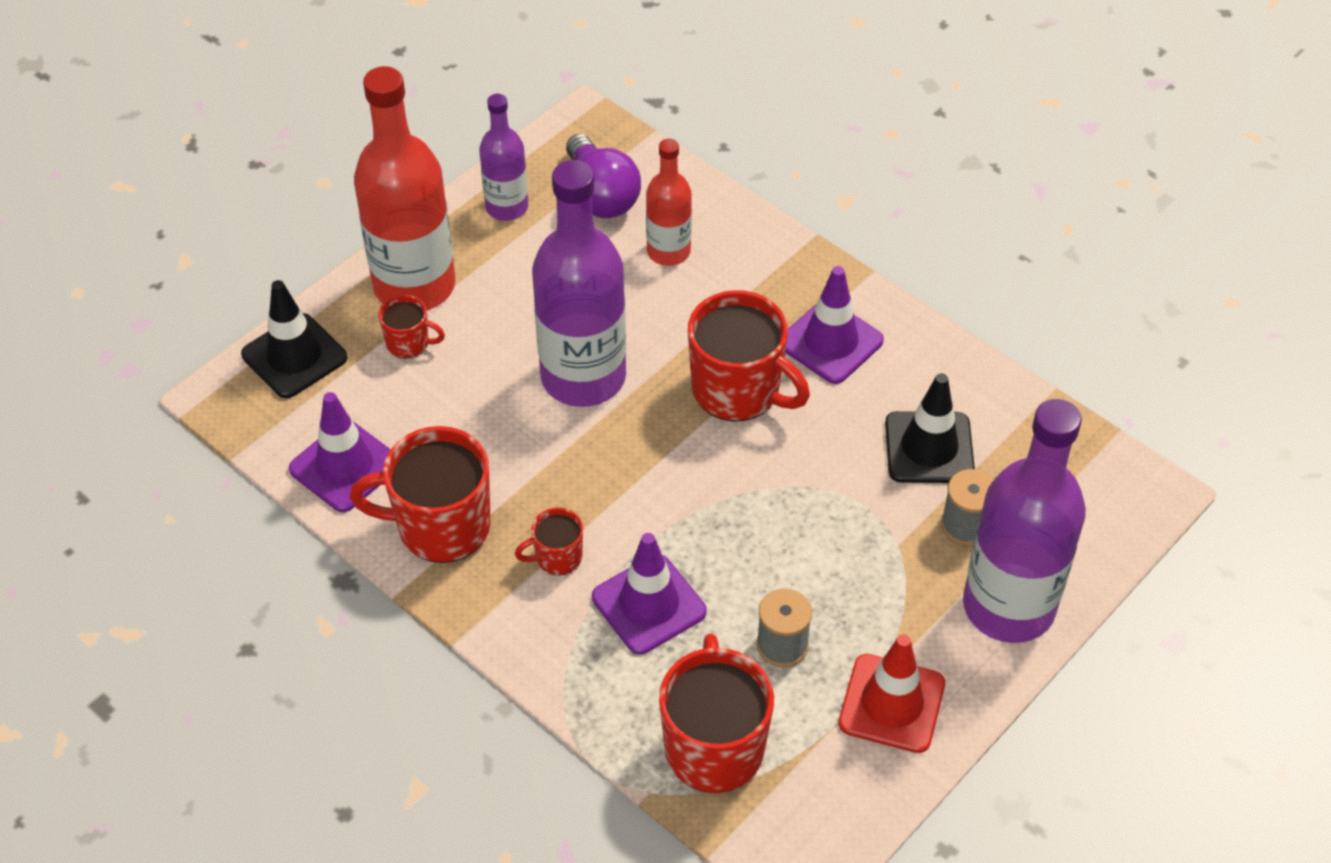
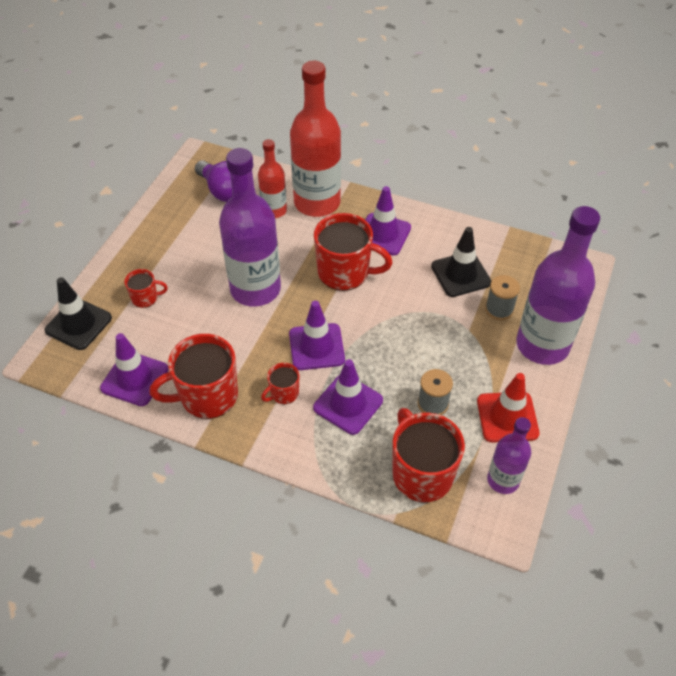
camera: 20 degrees left, 0 degrees up
(414, 285) = (136, 266): red bottle -> red bottle (317, 203)
(507, 207) = (173, 210): purple bottle -> purple bottle (503, 480)
(639, 499) = (316, 347): none -> purple traffic cone

